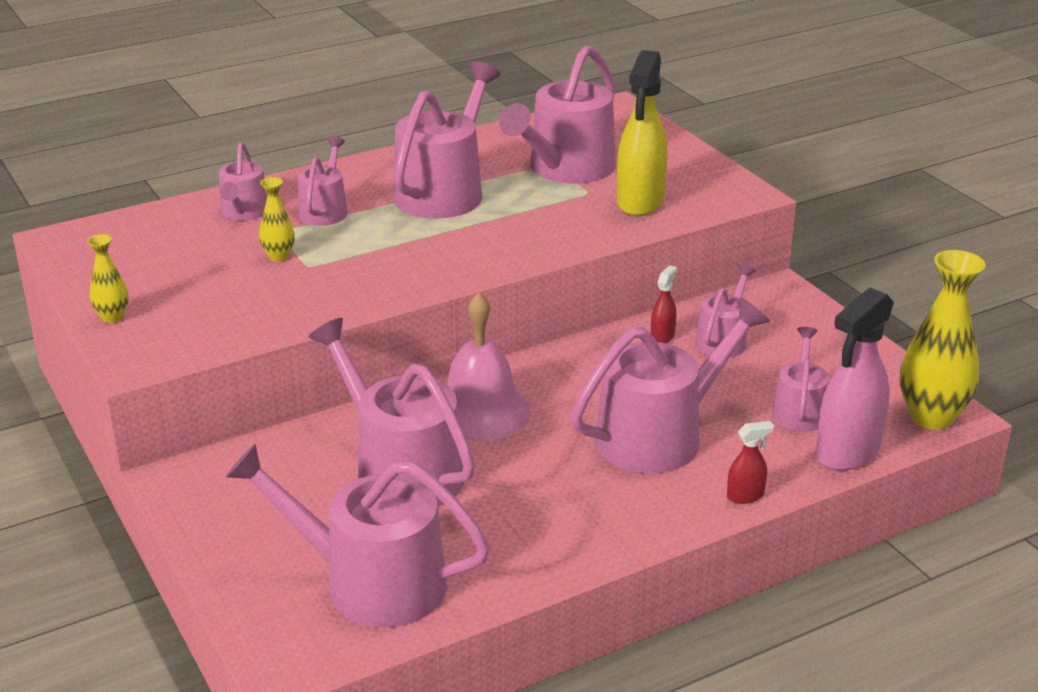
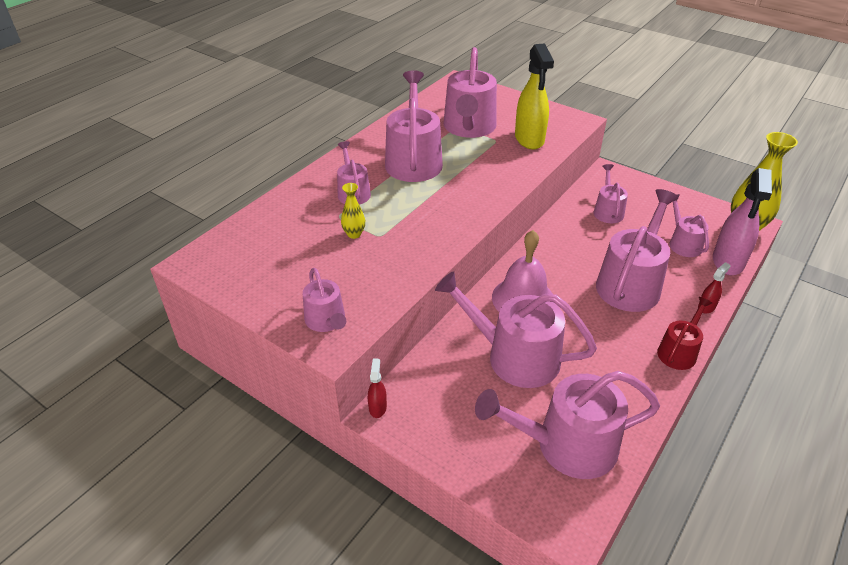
camera: 25 degrees left, 10 degrees up
(112, 317) = (283, 315): yellow vase -> none
(244, 212) = (302, 208): pink watering can -> pink watering can (326, 321)
(641, 533) = (679, 351): none -> red watering can
(662, 336) = (576, 218): red spray bottle -> red spray bottle (377, 407)

